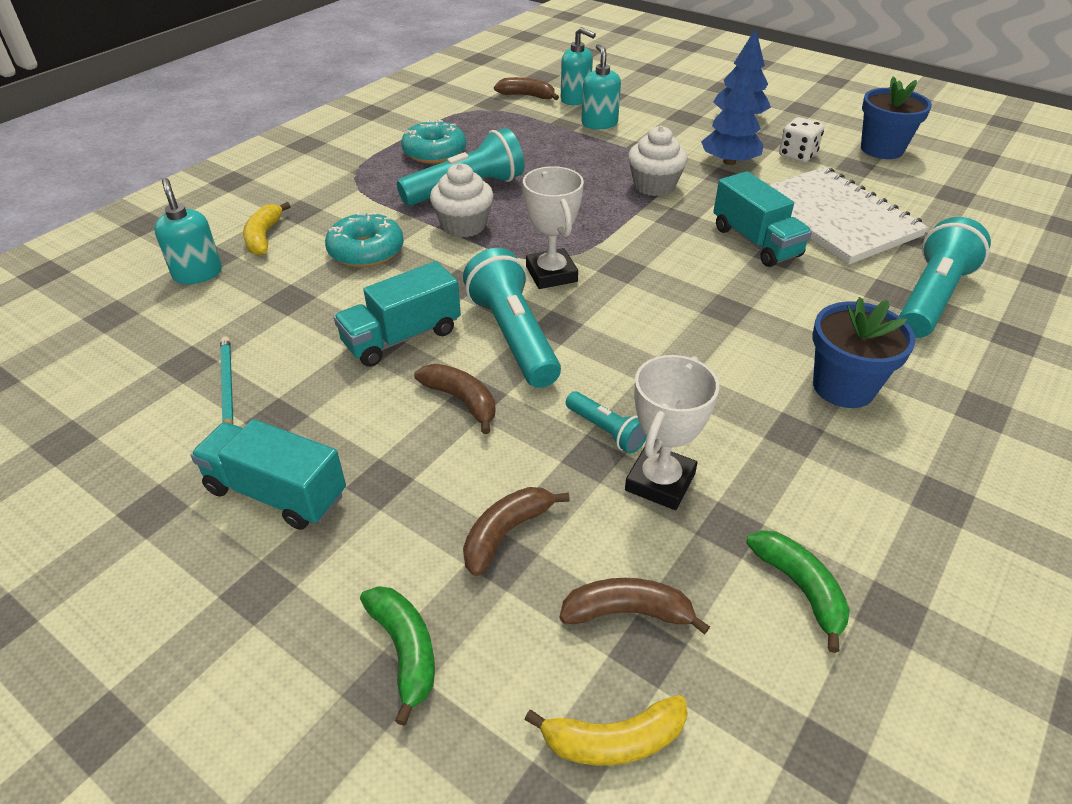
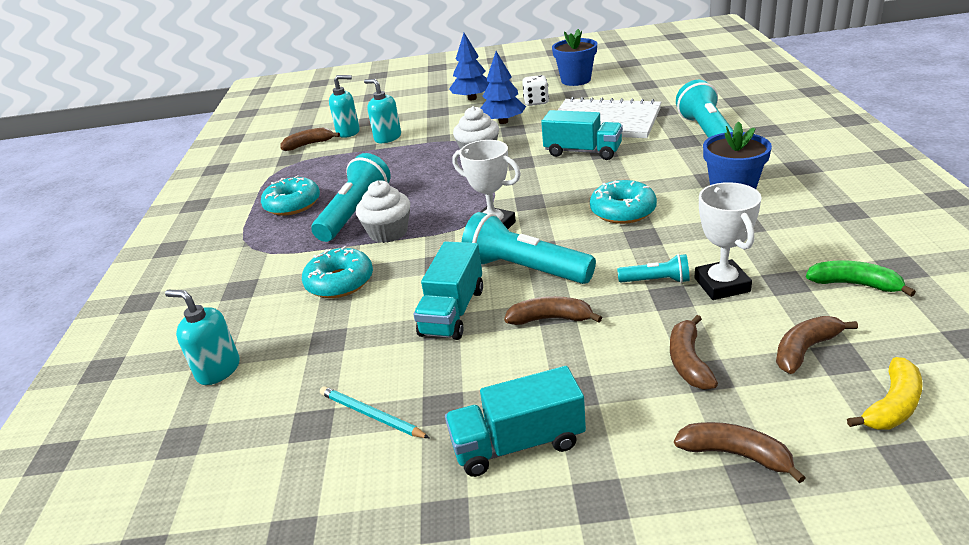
camera: 35 degrees left, 10 degrees down
(264, 237) = (238, 318): yellow banana -> none
(404, 650) = (735, 454): green banana -> brown banana
(692, 334) = (623, 211): none -> turquoise donut

